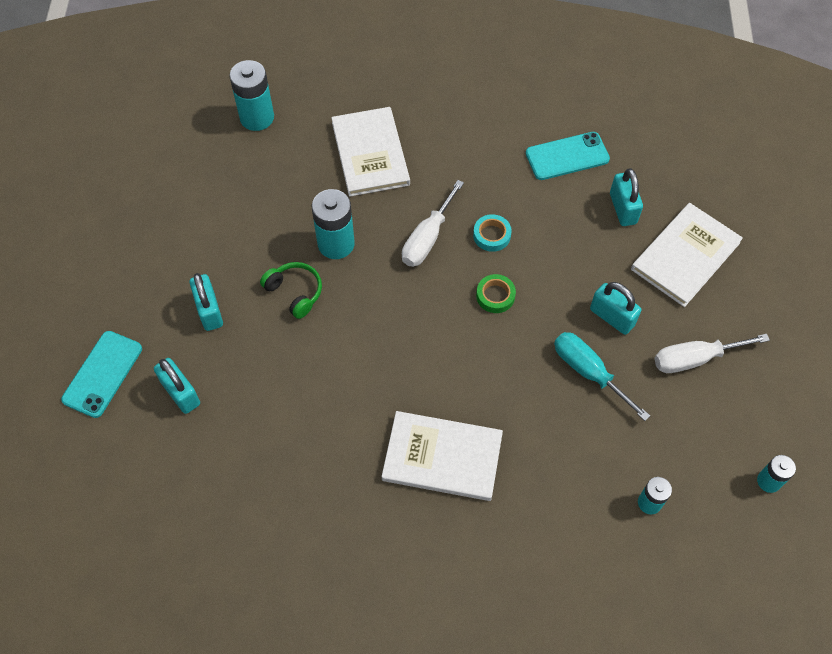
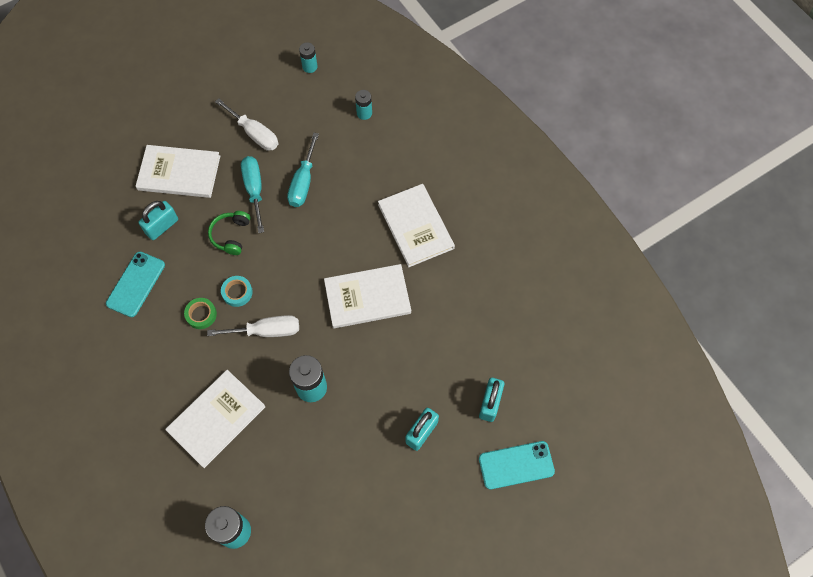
camera: 125 degrees left, 5 degrees up
(295, 292) = (368, 386): green headphones -> green headphones (231, 235)
(392, 351) = (367, 297): none -> white book
(495, 296) = (284, 262): green tape -> green tape (201, 314)
(567, 156) = (136, 284): turquoise phone -> turquoise phone turned 75 degrees clockwise
(612, 317) = (254, 190): turquoise padlock -> turquoise screwdriver

